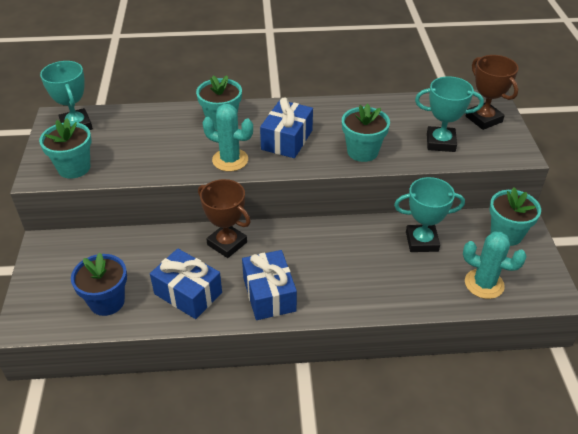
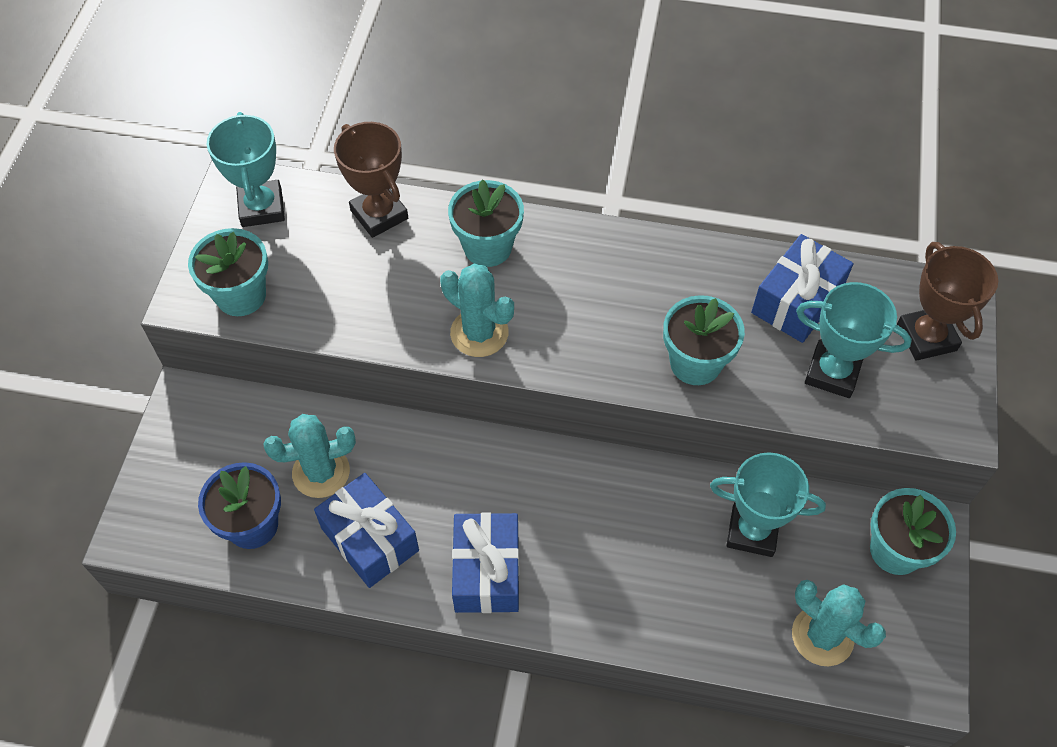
camera: 15 degrees right, 15 degrees up
(145, 265) = (321, 472): none -> turquoise cactus
(227, 243) = (449, 462): brown trophy -> brown trophy (379, 214)
(287, 140) = (580, 310): blue gift -> blue gift (796, 301)

